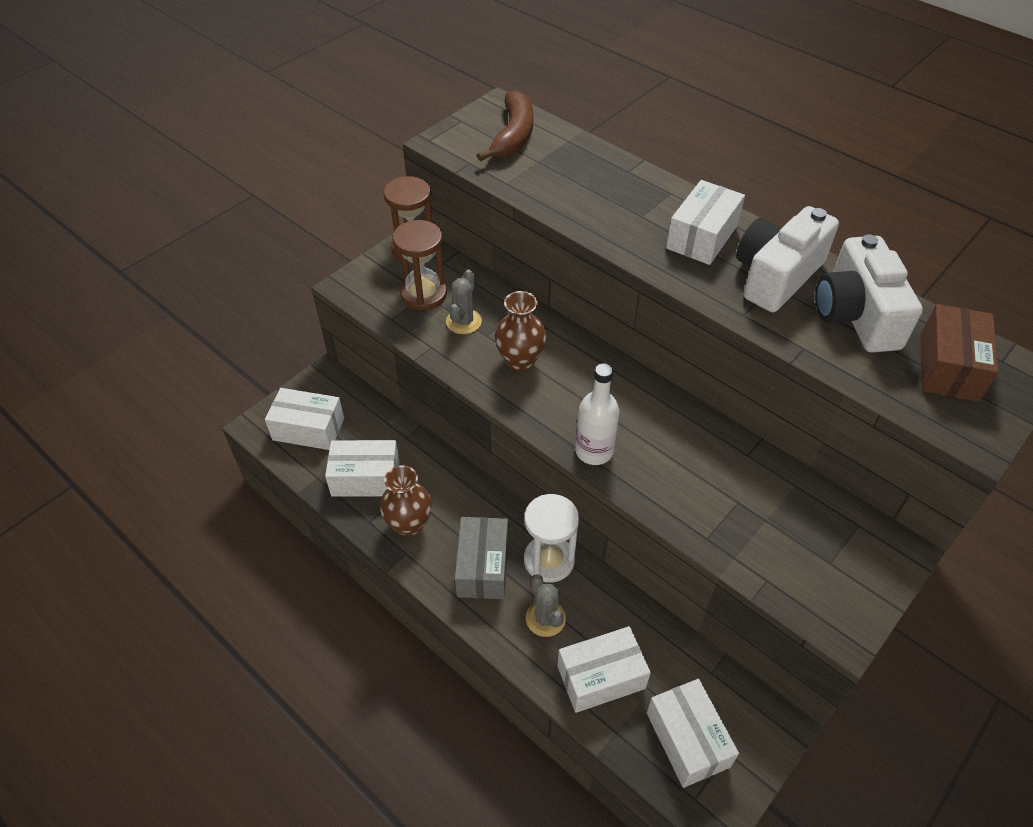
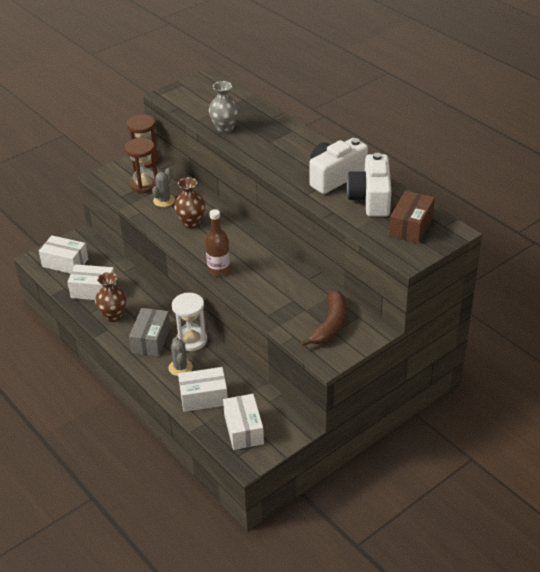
camera: 10 degrees right, 10 degrees down
(513, 136) = (210, 95): brown banana -> brown banana (330, 325)
(558, 196) = (225, 128): none -> grey vase
(594, 451) = (219, 270): white bottle -> brown bottle
(702, 237) = (300, 154): white box -> none

